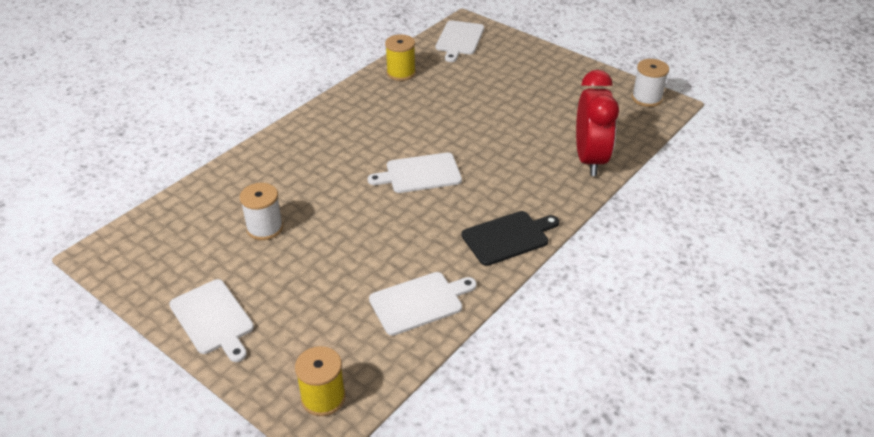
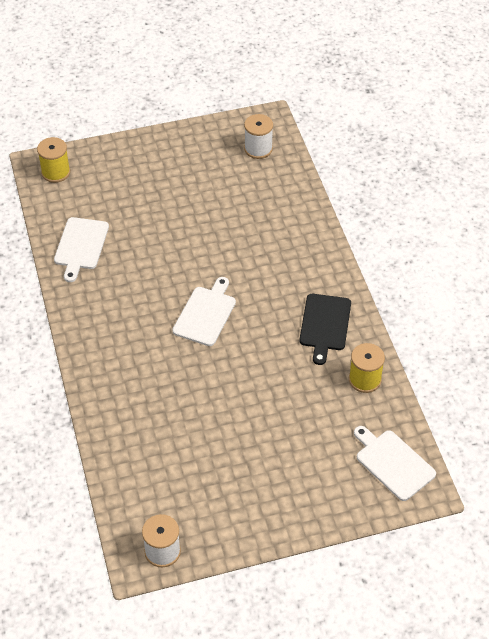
camera: 125 degrees right, 10 degrees up
(213, 319) = (160, 150): white cutting board -> none
(265, 228) = (223, 202): white spool -> white spool (258, 149)
(508, 237) = (90, 325): black cutting board -> black cutting board (325, 325)
(590, 159) = (122, 436): red clock -> none

